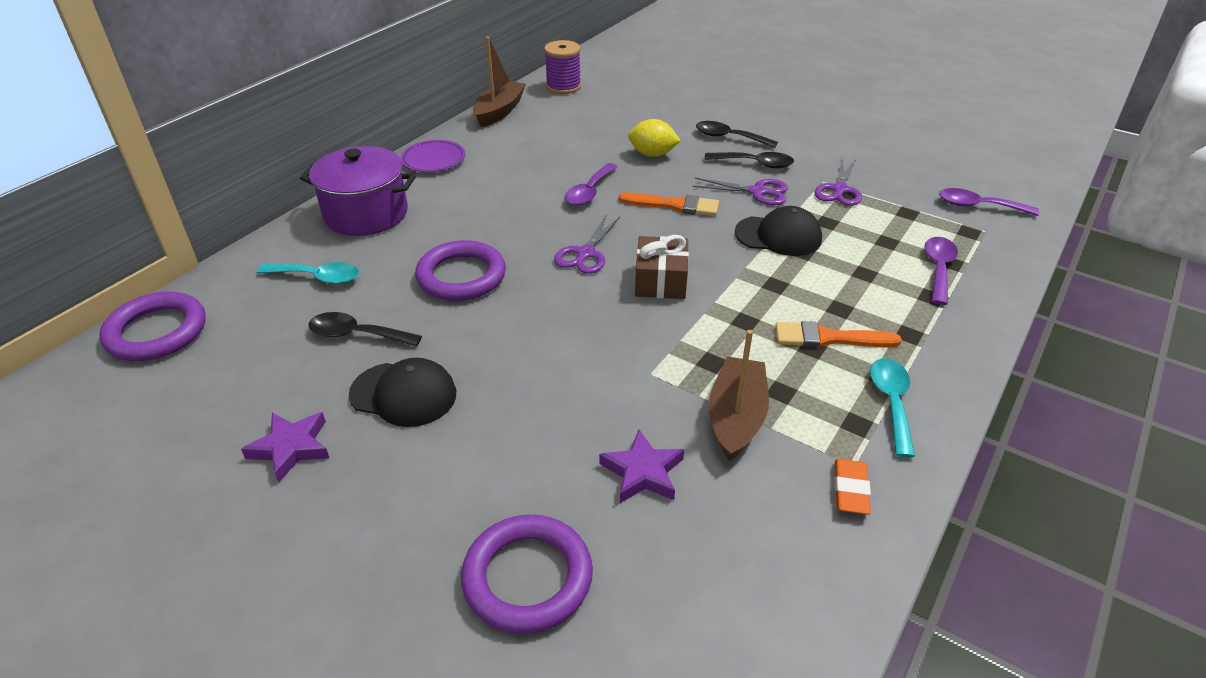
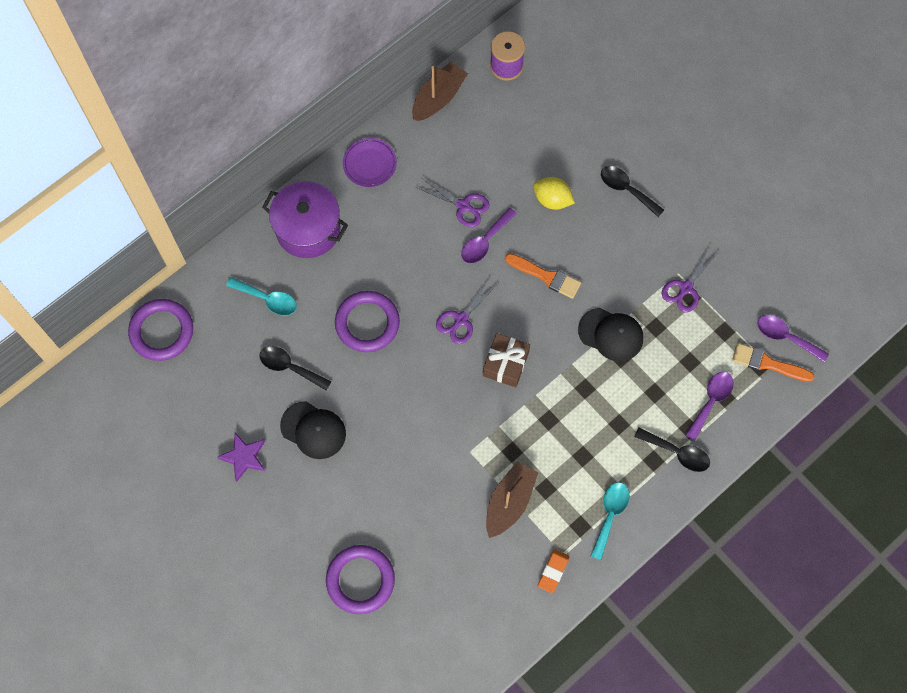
camera: 15 degrees right, 30 degrees up
(642, 472) = (440, 528): purple star -> none
(755, 164) = (633, 235): black spoon -> black spoon (677, 452)
(757, 192) = (618, 274): purple scissors -> purple scissors (463, 206)
(828, 338) = (597, 450): orange brush -> orange brush (767, 363)

